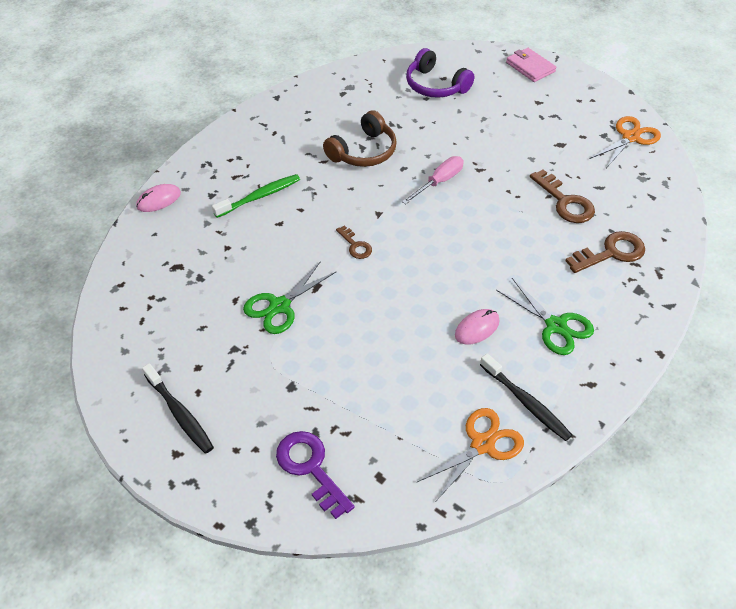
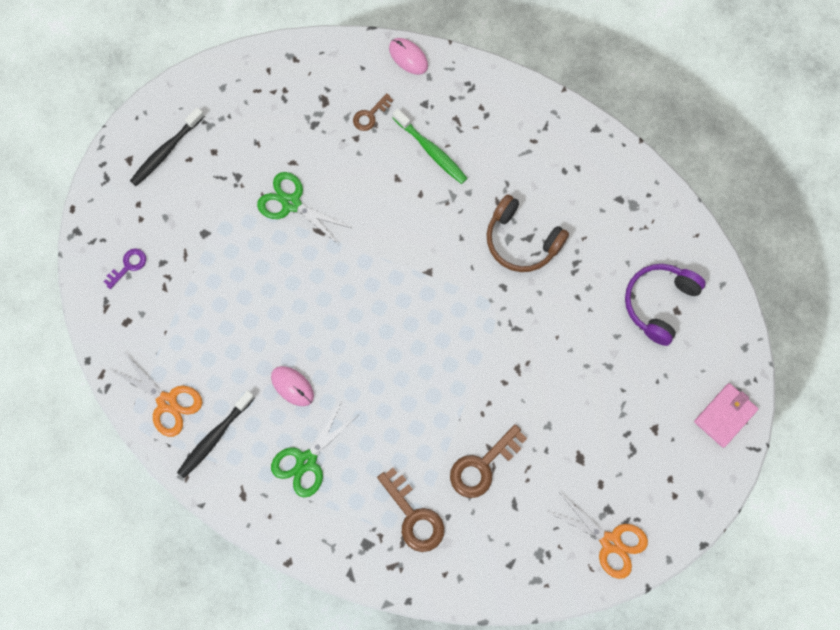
camera: 80 degrees right, 25 degrees up
(311, 468) = (128, 266): purple key -> purple key, size x0.58
(355, 245) = (379, 257): brown key -> brown key (370, 115)
(439, 182) = (488, 327): pink screwdriver -> none

